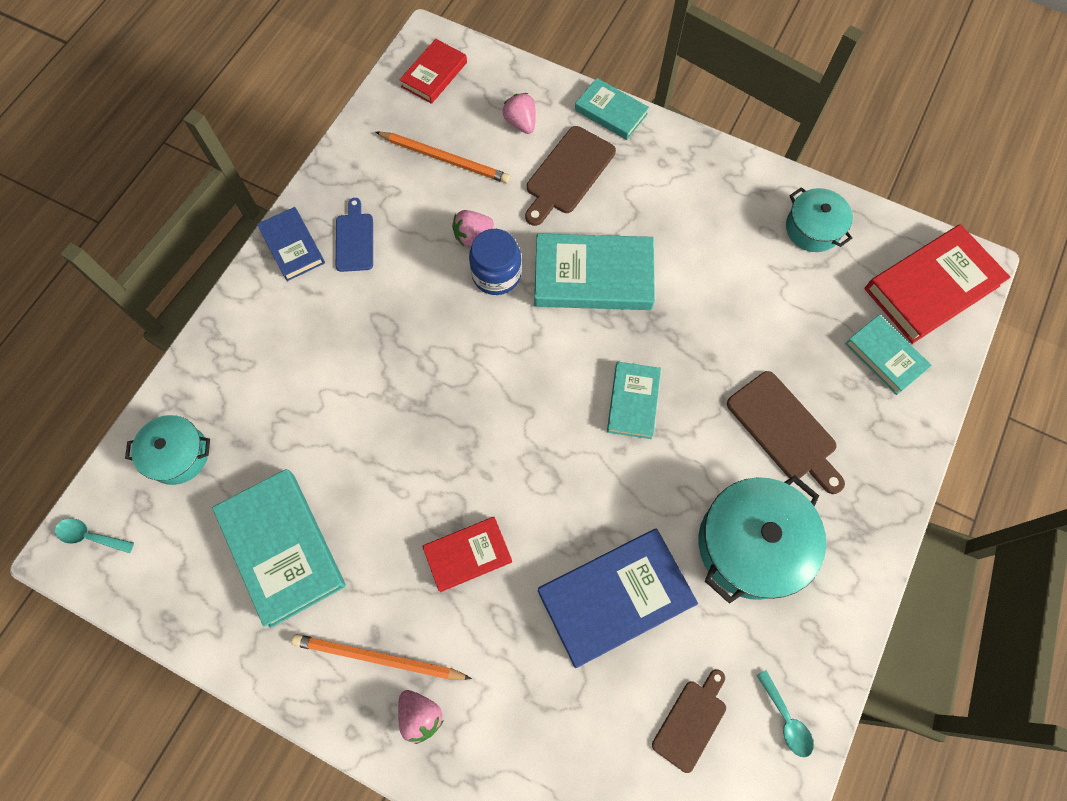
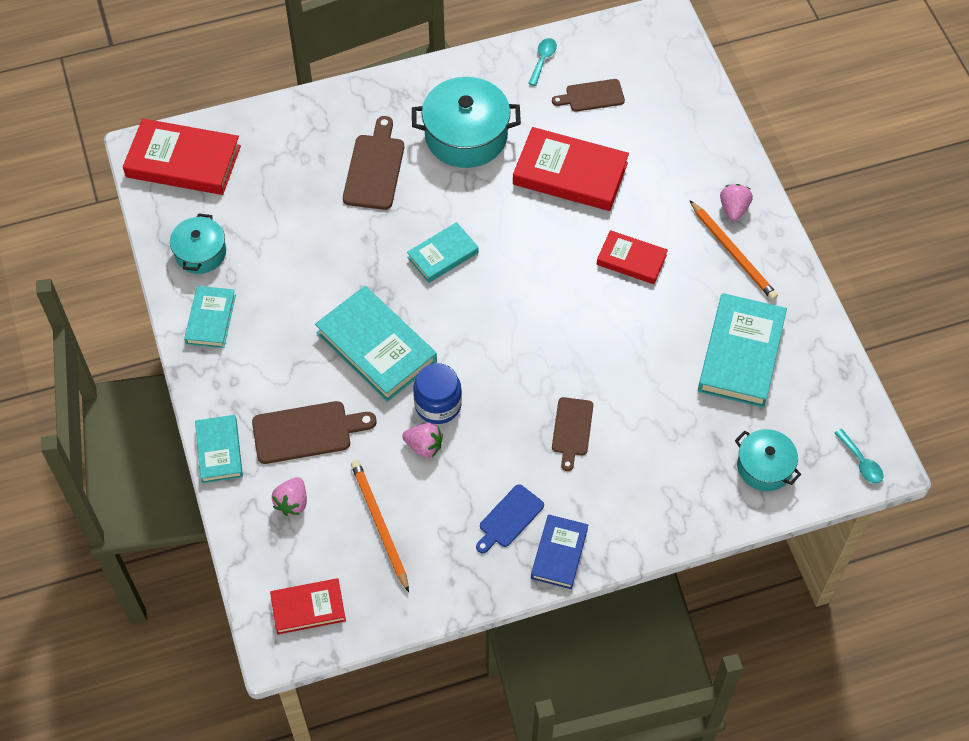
camera: 135 degrees left, 10 degrees down
(371, 346) = (572, 429): none -> brown cutting board
(615, 598) = (570, 174): blue book -> red book
(885, 356) = (265, 153): turquoise book -> turquoise book (211, 319)

